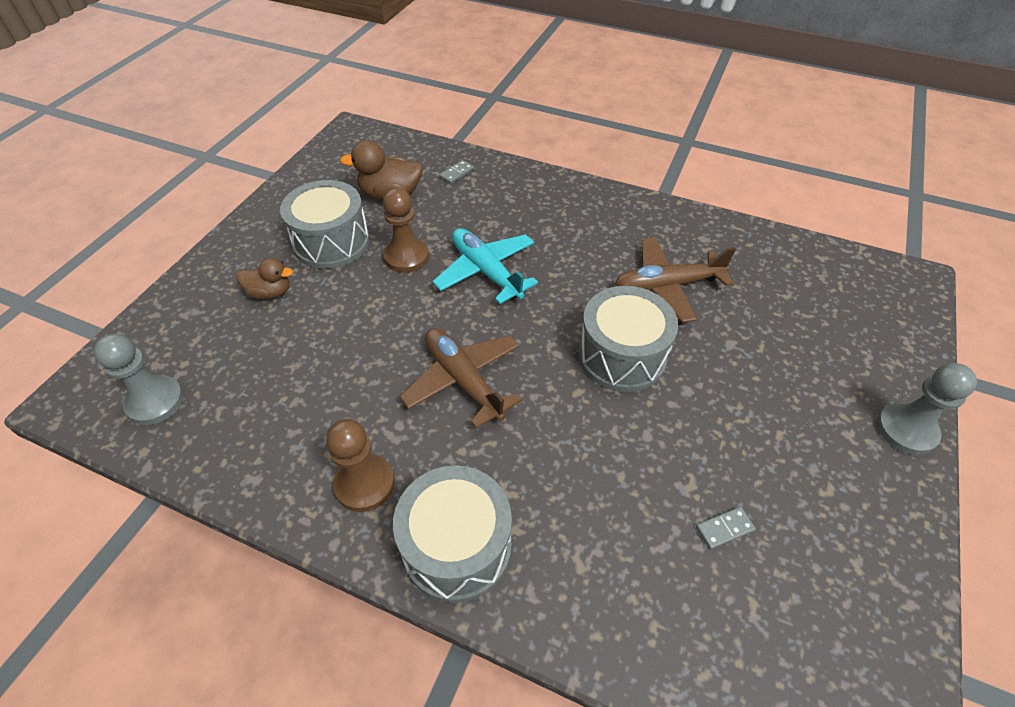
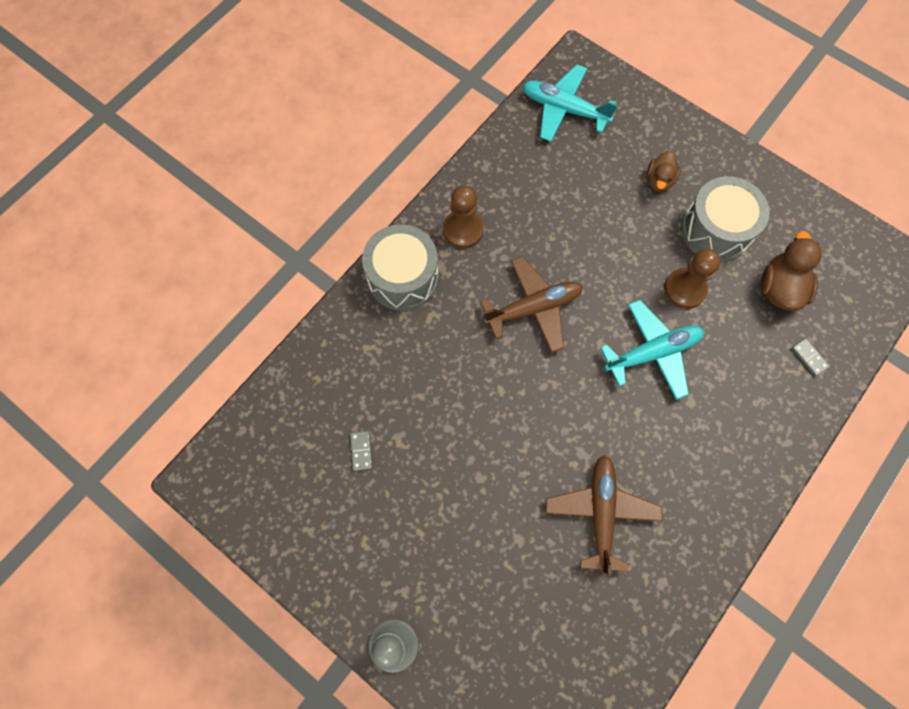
camera: 105 degrees right, 20 degrees up
(155, 401) = (564, 109): grey pawn -> turquoise plane
(622, 355) = (528, 438): grey drum -> none

